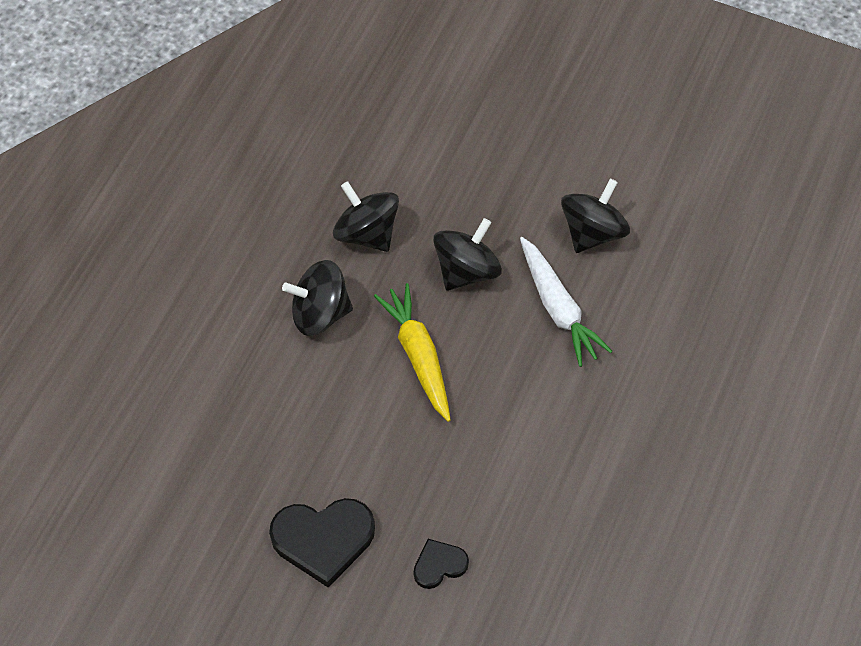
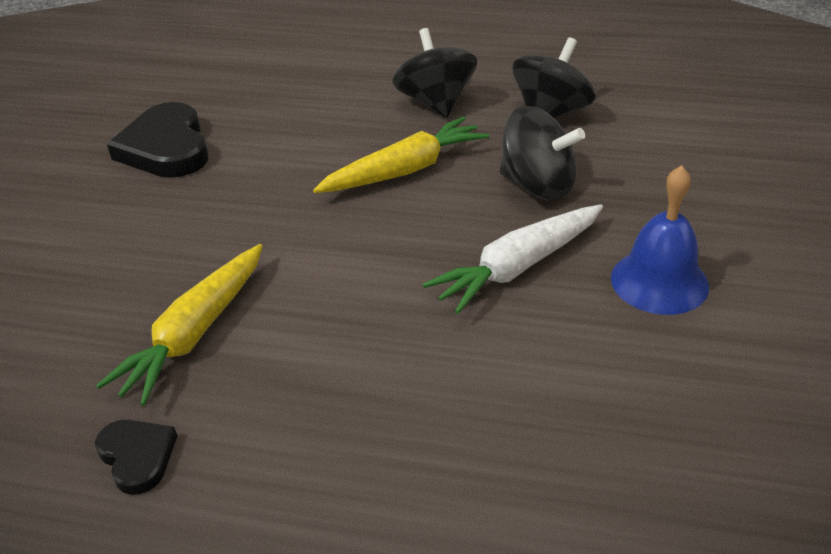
camera: 80 degrees right, 20 degrees down
(439, 565) = (134, 226): black heart -> black heart (137, 457)
(580, 521) = (195, 334): none -> yellow carrot
(592, 232) = (659, 281): black spinning top -> blue bell

